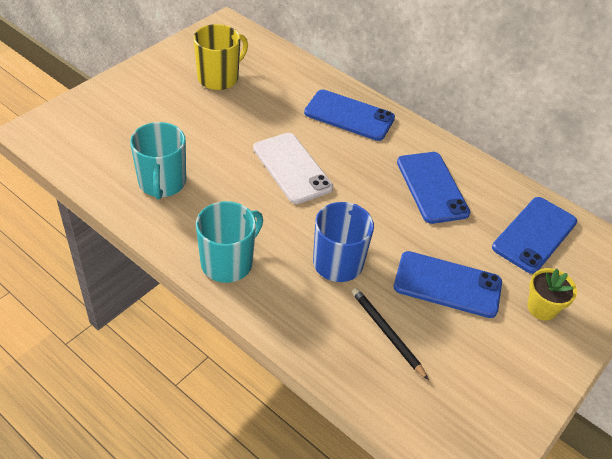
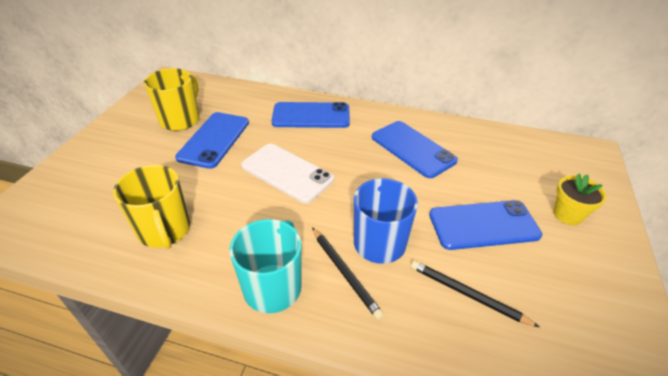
camera: 20 degrees left, 5 degrees down
(162, 183) = (164, 230): turquoise mug -> yellow mug
(293, 275) = (345, 273): none -> black pencil
(534, 234) = (514, 158): blue phone -> blue phone (214, 139)

